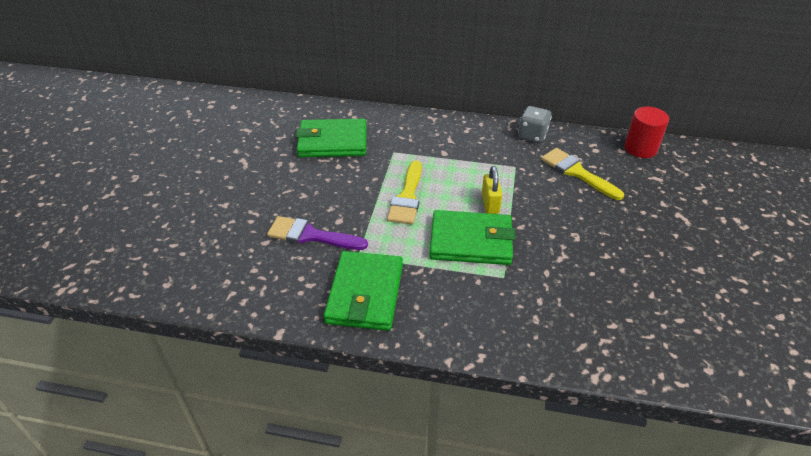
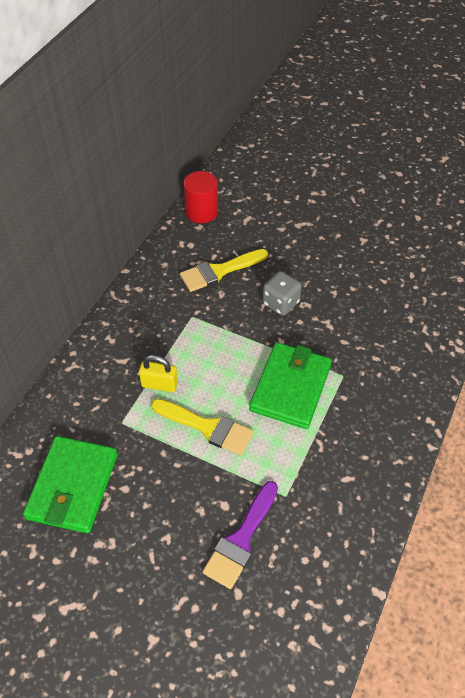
camera: 75 degrees left, 10 degrees up
(365, 293) = (340, 499): green wallet -> none
(490, 204) = (242, 355): yellow padlock -> yellow padlock (159, 384)
(532, 135) = (147, 285): grey dice -> grey dice (280, 303)

